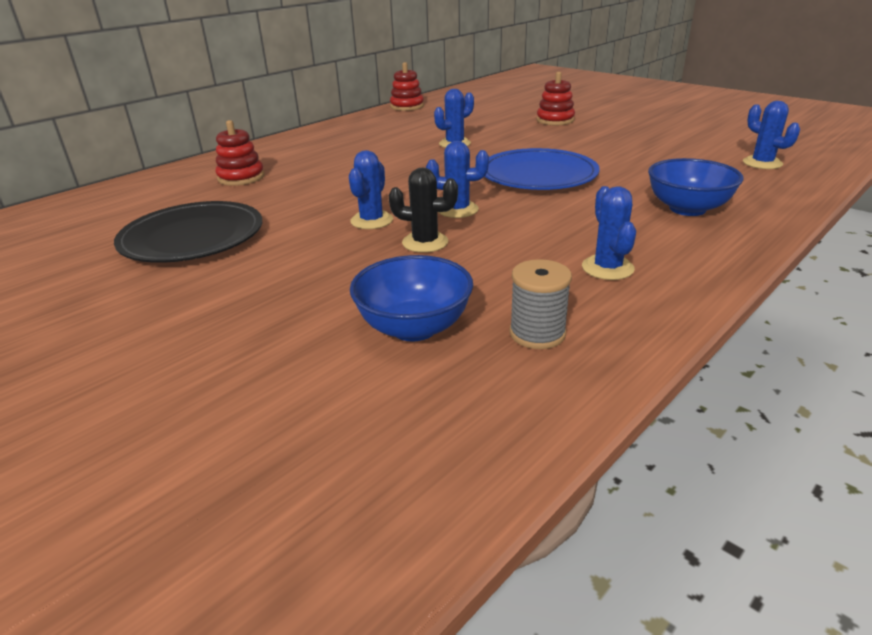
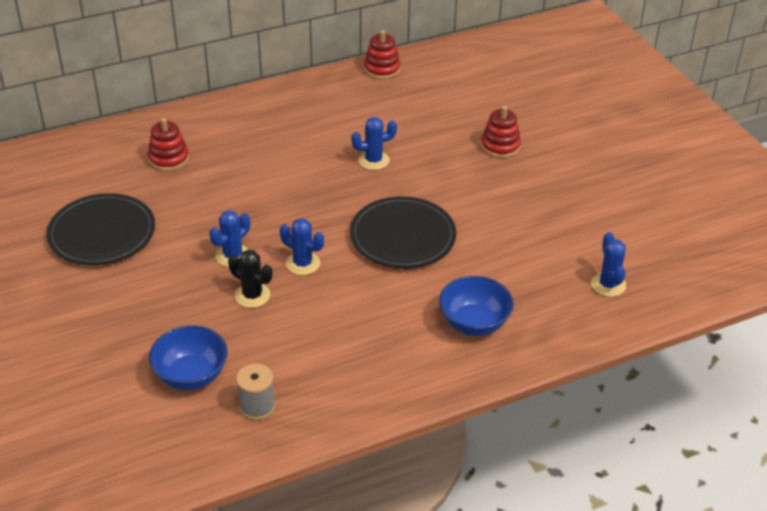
camera: 20 degrees right, 10 degrees up
(538, 175) = (402, 236): blue plate -> black plate
(607, 268) = (351, 366): blue cactus -> none

